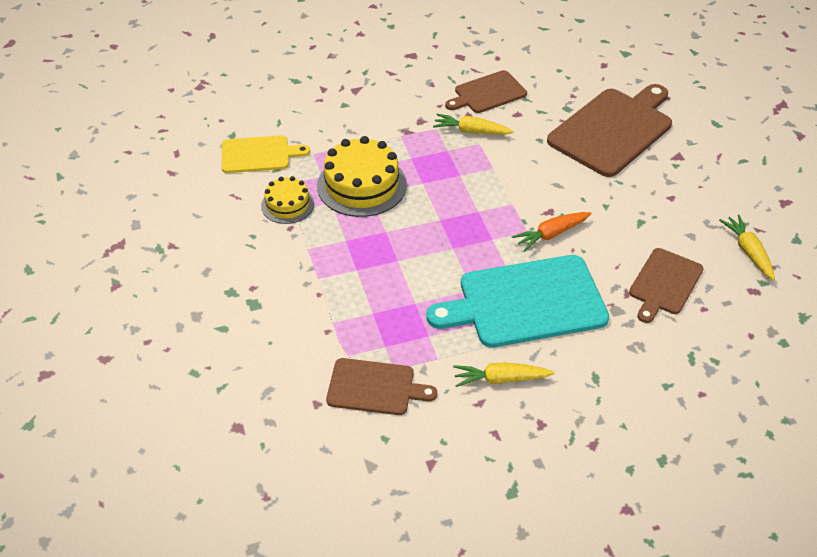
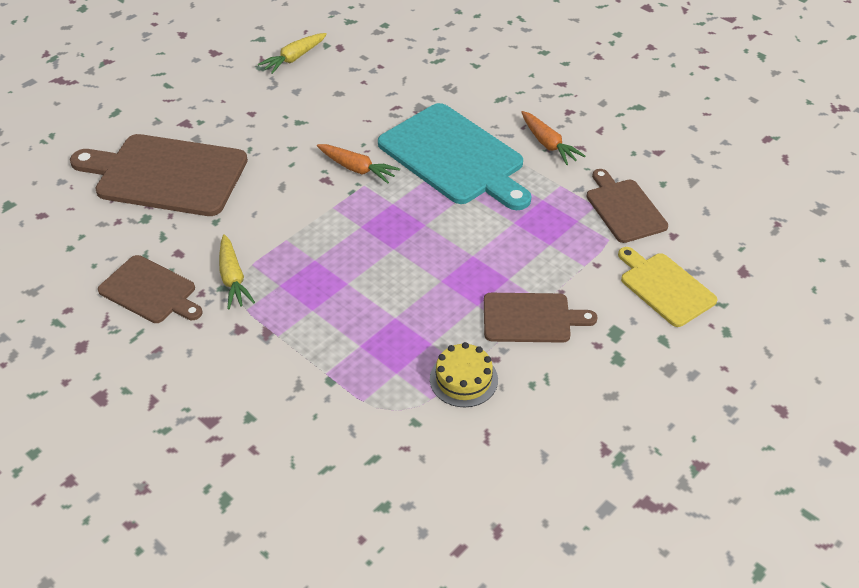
camera: 120 degrees left, 0 degrees up
(259, 155) = (401, 454): yellow cutting board -> yellow cutting board (665, 287)
(362, 185) = (386, 330): yellow cake -> none
(500, 379) = (548, 144): yellow carrot -> orange carrot
(664, 283) = (368, 91): brown cutting board -> brown cutting board (531, 318)

